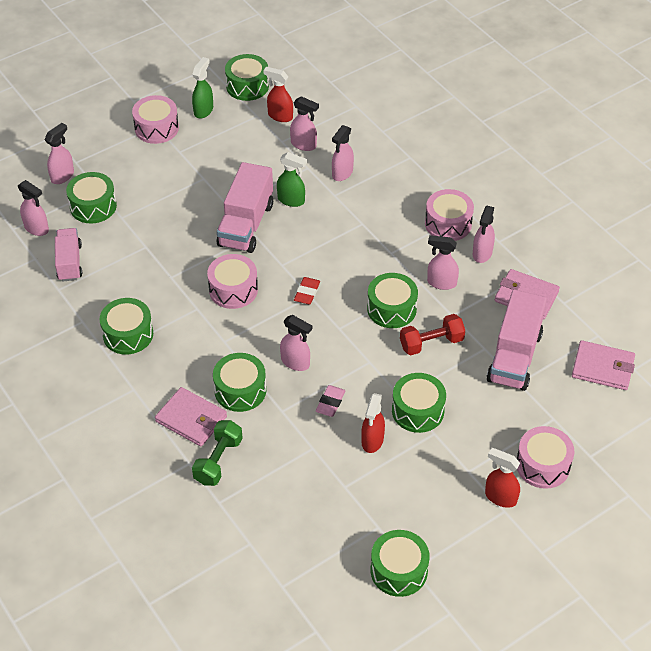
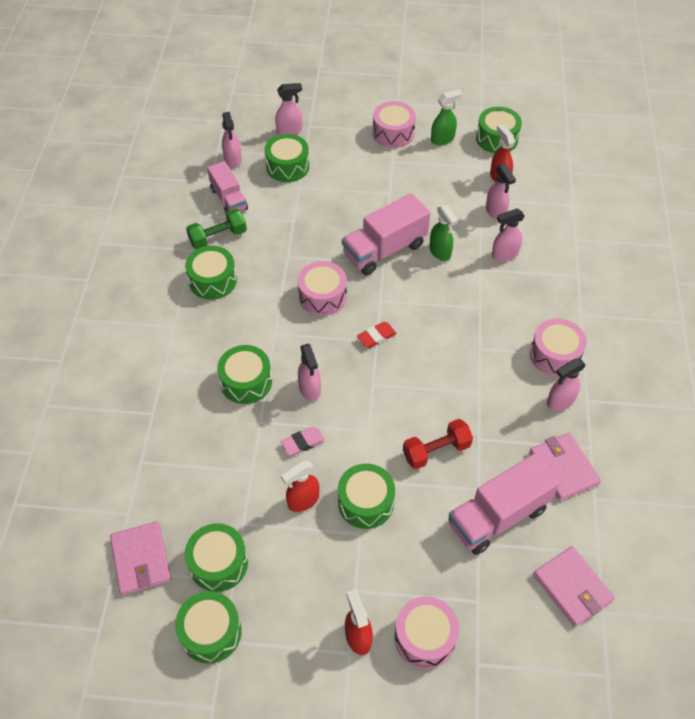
camera: 40 degrees right, 5 degrees up
(69, 262) = (229, 199): pink truck -> pink truck turned 120 degrees clockwise
(191, 419) = (189, 379): pink wallet -> pink wallet (141, 559)
(218, 461) = (173, 427): green dumbbell -> green dumbbell (218, 237)
(391, 309) = (432, 397): green drum -> green drum (218, 563)
(431, 343) = (436, 451): red dumbbell -> red dumbbell turned 45 degrees counterclockwise
(441, 283) = (497, 403): pink spray bottle -> none

